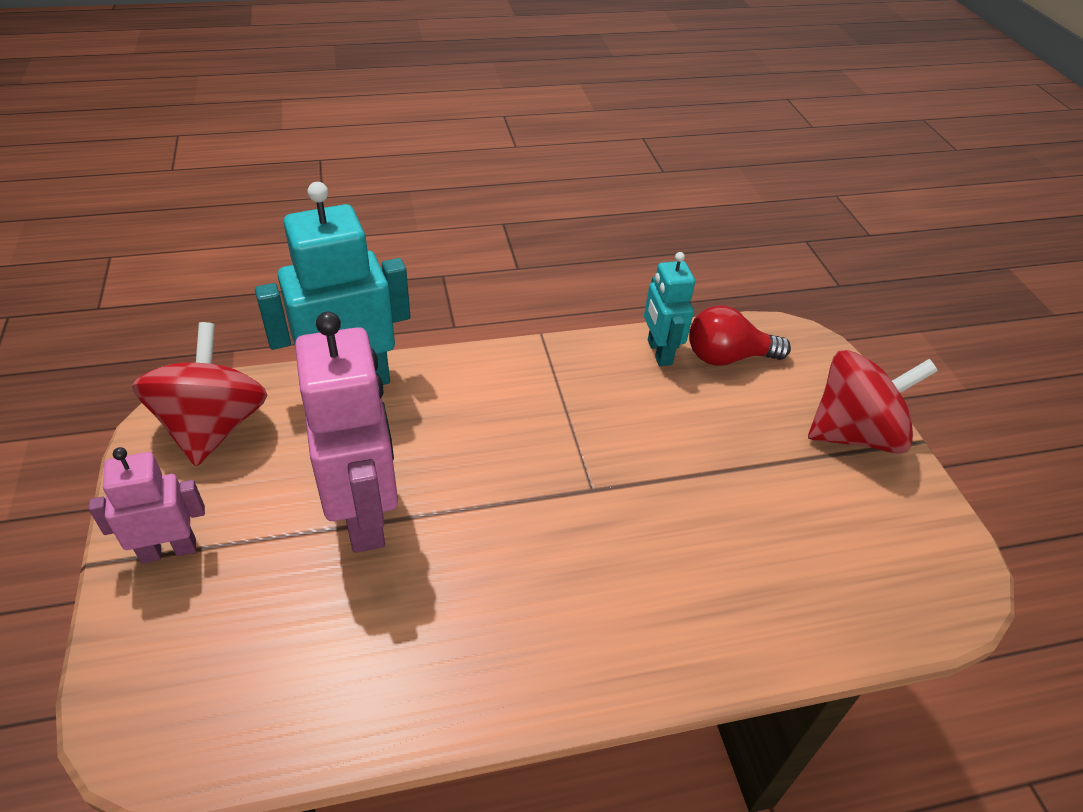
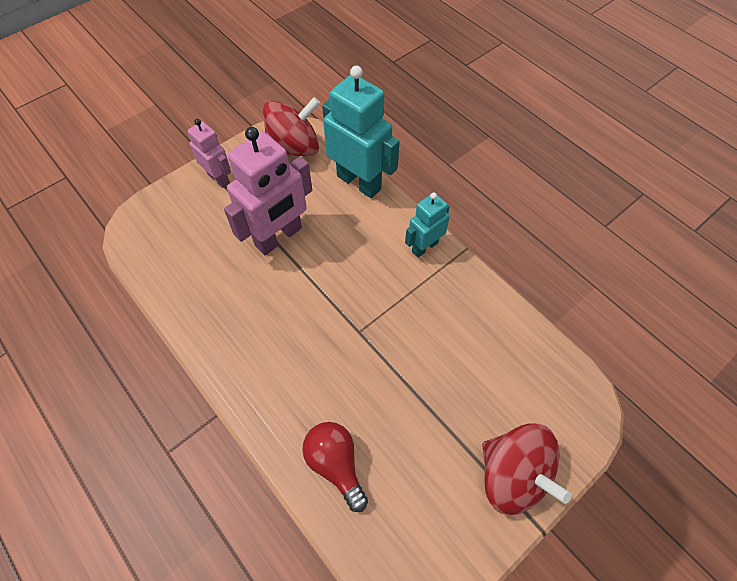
camera: 65 degrees right, 15 degrees up
(659, 352) = (500, 320): turquoise robot -> turquoise robot (424, 247)
(727, 357) = (529, 364): red light bulb -> red light bulb (336, 464)

